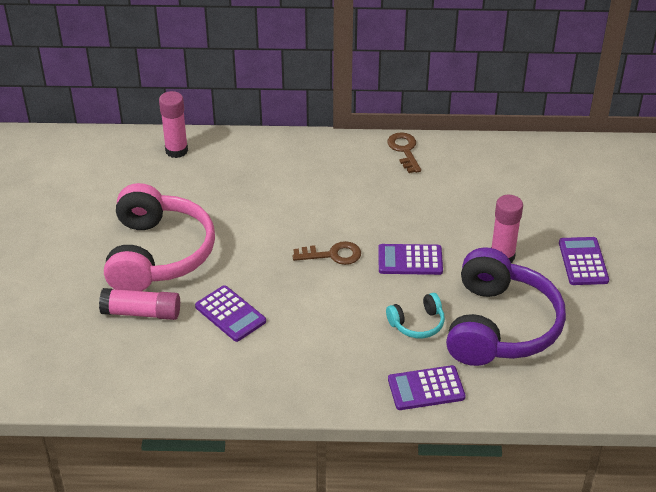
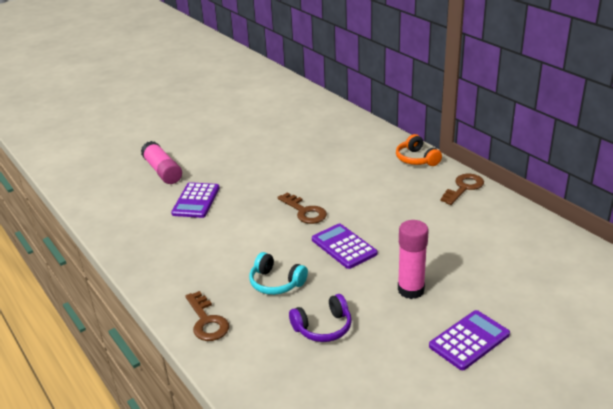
camera: 55 degrees right, 10 degrees down
(158, 254) = (222, 152): pink headphones -> none
(176, 150) = (326, 113): pink glue stick -> none
(330, 147) = (416, 159): none -> orange headphones
(426, 388) = (206, 321): purple calculator -> brown key
(499, 326) = (323, 327): purple headphones -> purple headphones, size x0.44

